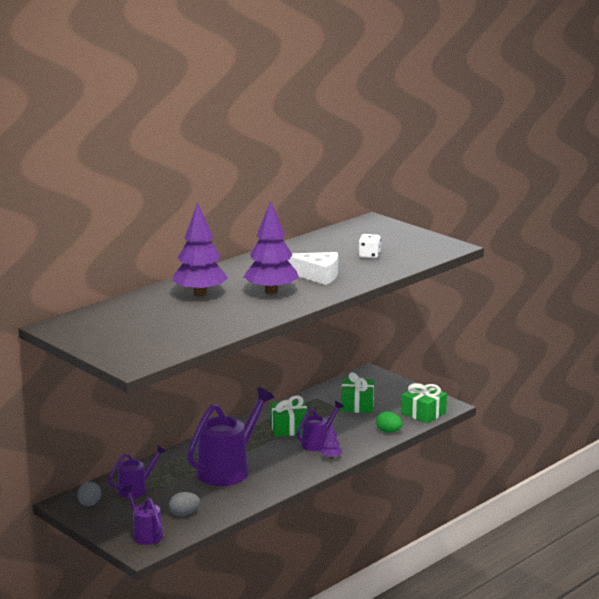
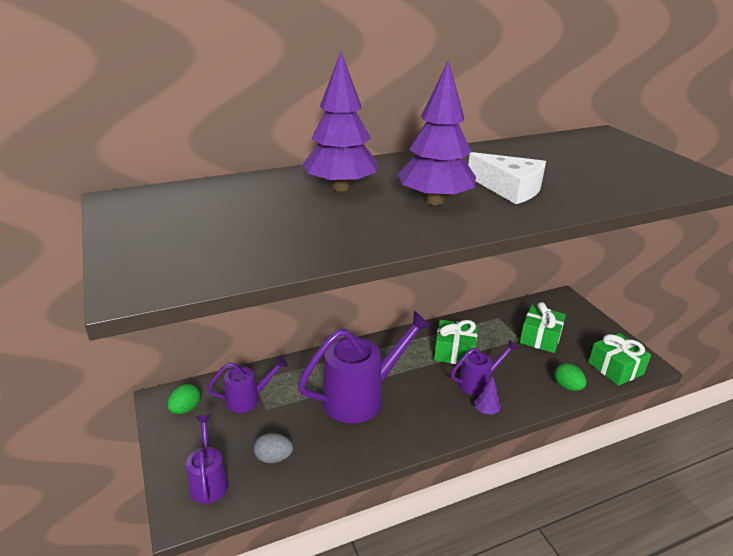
camera: 20 degrees right, 10 degrees up
(89, 504) = (186, 409): grey egg -> green egg
(369, 255) = (591, 173): white dice -> none

